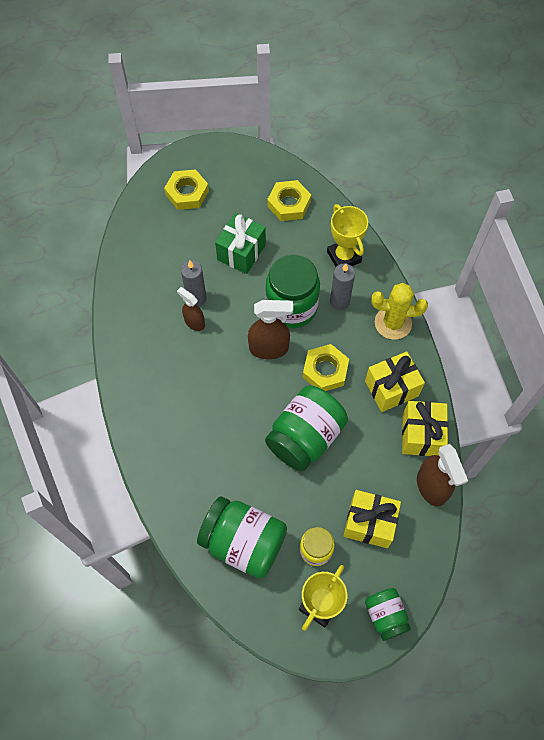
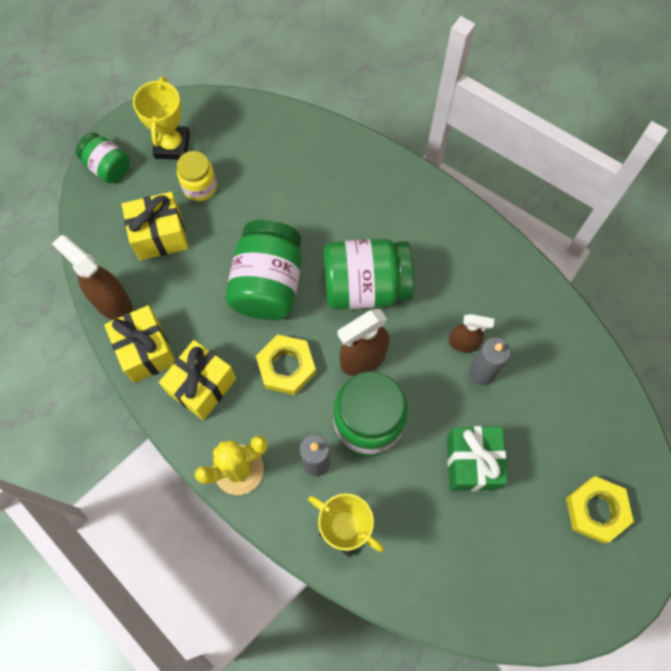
camera: 150 degrees right, 5 degrees up
(243, 542) = (271, 159): green jar -> green jar (365, 286)
(289, 204) = (459, 571): yellow nut -> none

